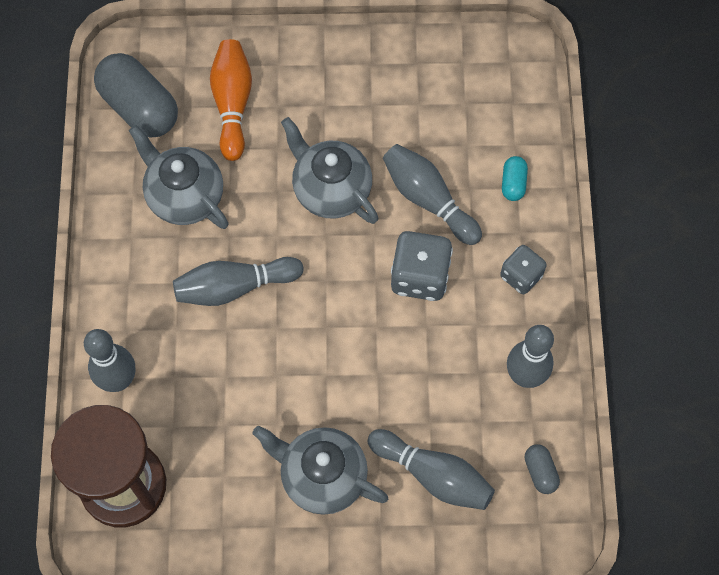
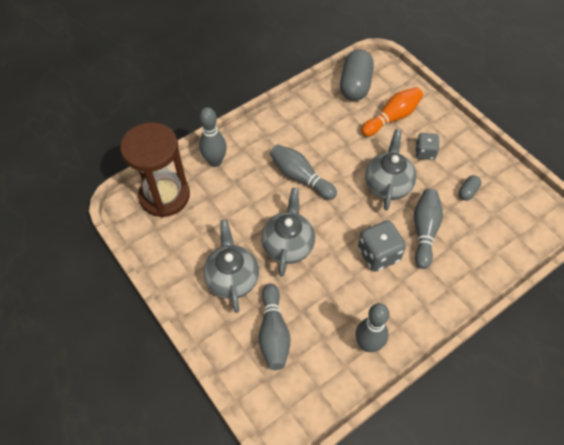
camera: 55 degrees right, 10 degrees down
(184, 196) = (328, 129): grey teapot -> grey teapot (288, 245)
(513, 183) = (473, 266): turquoise capsule -> none
(521, 276) = (424, 304): grey dice -> grey dice (425, 153)
(540, 472) = (318, 390): grey capsule -> grey capsule (468, 192)

